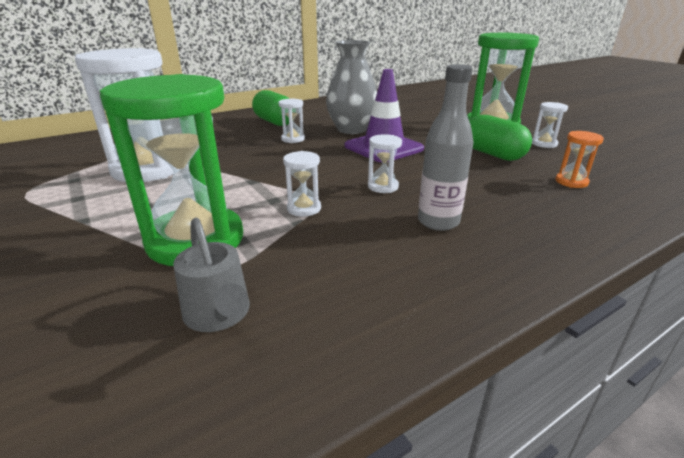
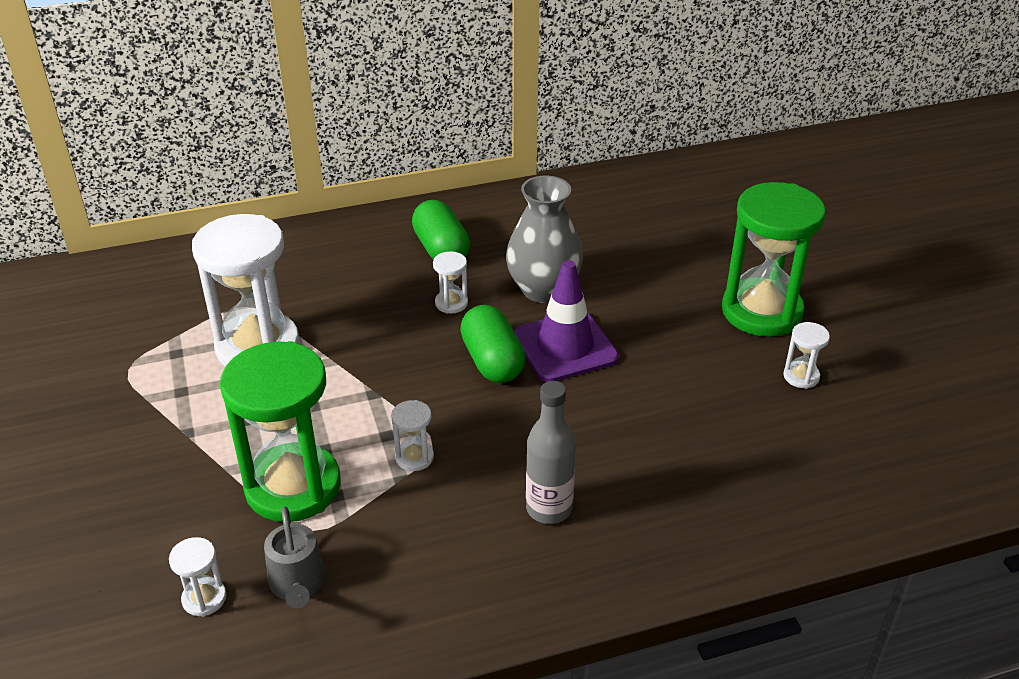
camera: 15 degrees right, 10 degrees up
(383, 187) = (520, 434): white hourglass -> white hourglass (204, 598)
(492, 154) = (706, 389): green capsule -> green capsule (492, 361)
(571, 182) = (762, 469): orange hourglass -> none

